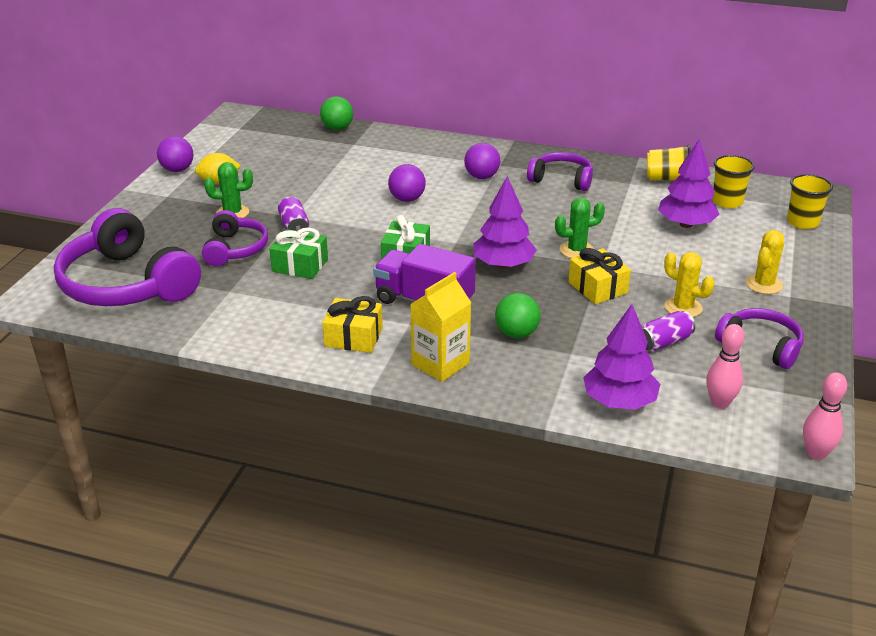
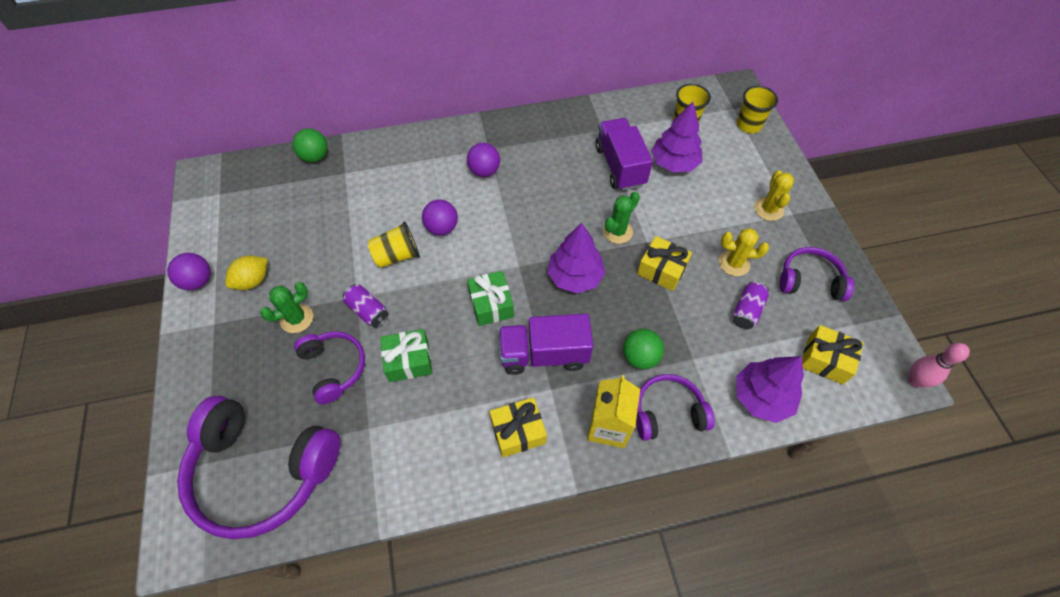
camera: 30 degrees left, 25 degrees up
(561, 180) = (549, 148): purple headphones -> purple headphones (668, 412)
(623, 210) = (620, 166): none -> purple truck
(667, 179) = (626, 113): yellow cup -> yellow cup (397, 255)
(720, 403) = (825, 360): pink bowling pin -> yellow gift

